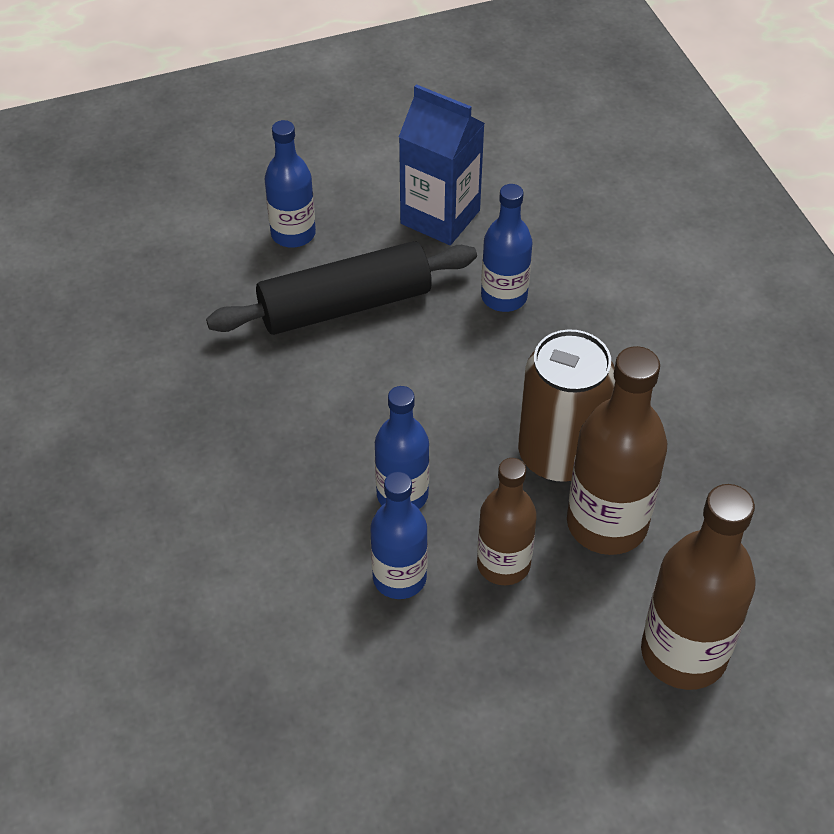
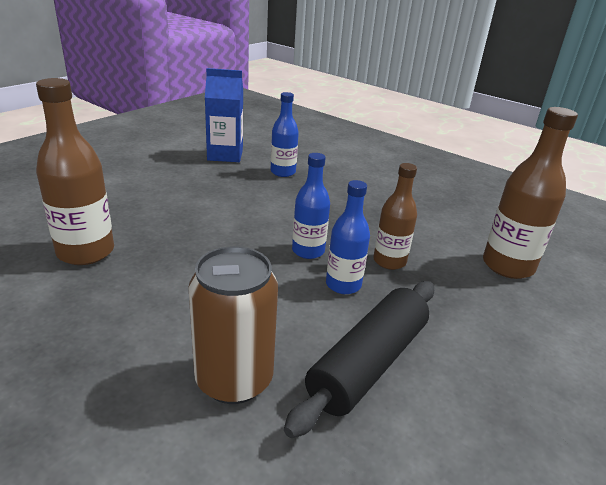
camera: 35 degrees left, 20 degrees down
(293, 234) = (151, 174): blue bottle -> none
(345, 305) = (204, 191): black rolling pin -> black rolling pin (368, 363)
(559, 455) = (368, 215): brown can -> brown can (234, 379)
(607, 524) = (417, 232): brown bottle -> brown bottle (86, 252)

